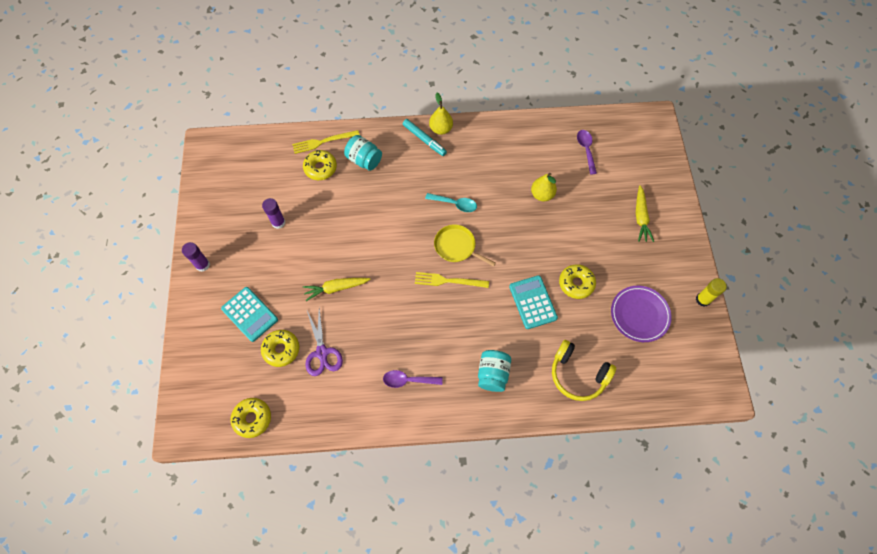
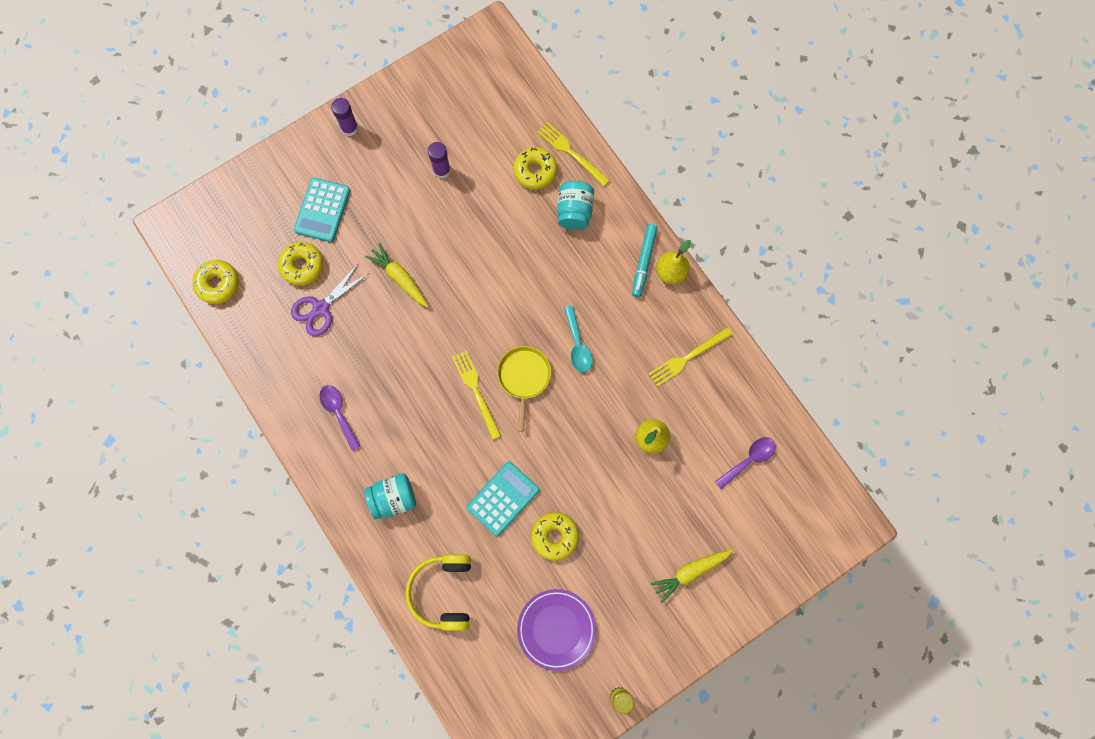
camera: 60 degrees right, 10 degrees up
(501, 148) = (687, 357): none -> yellow fork

